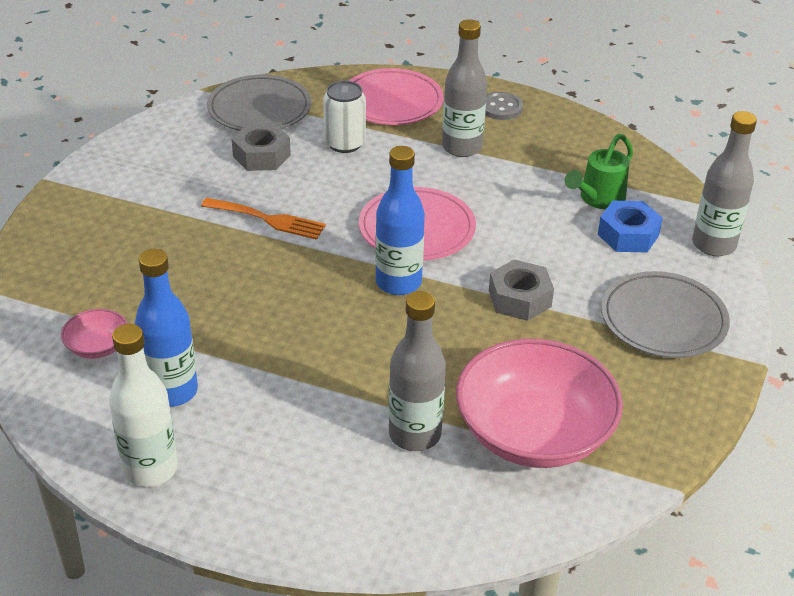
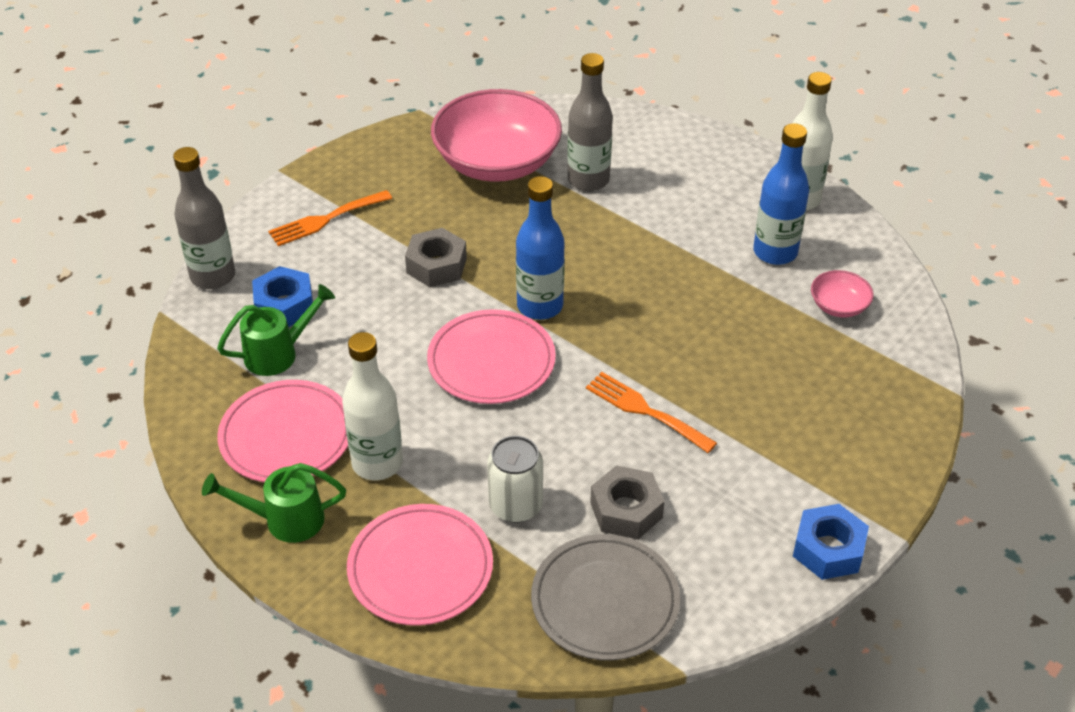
camera: 160 degrees left, 5 degrees up
(103, 161) = (828, 549): none -> blue nut
(462, 147) = (377, 463): grey bottle -> white bottle
(501, 108) = (285, 520): grey button -> green watering can
(541, 150) = (286, 436): none -> pink plate
(663, 319) = (326, 220): grey plate -> orange fork

